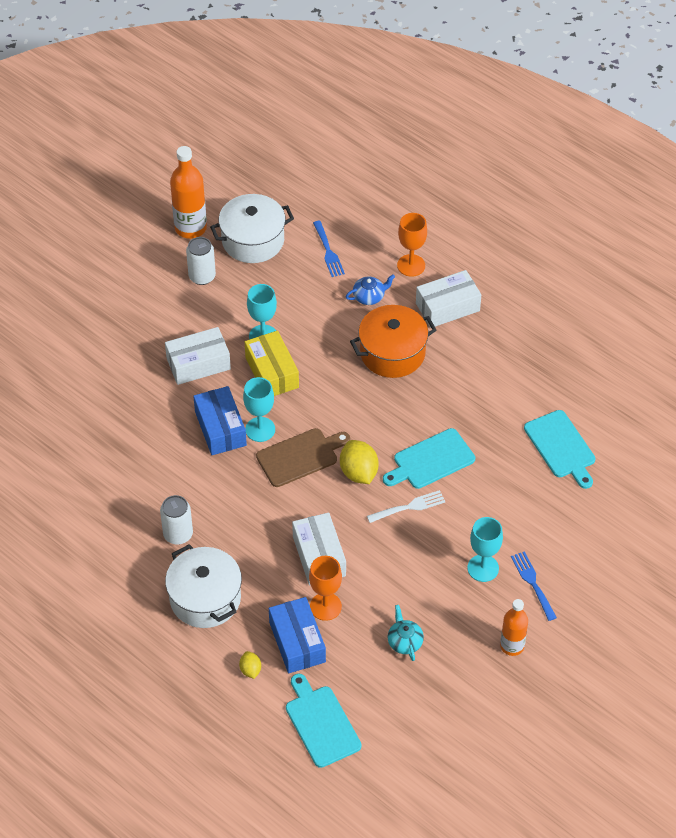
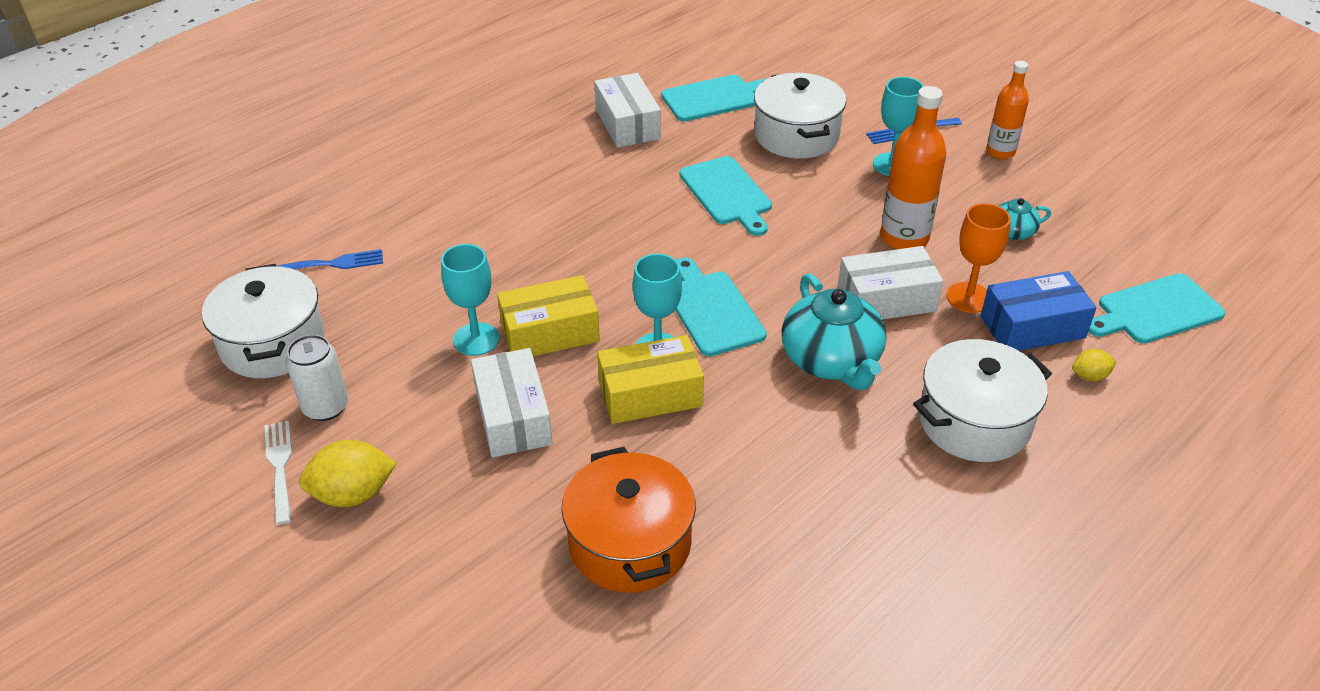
camera: 85 degrees left, 10 degrees down
(178, 534) = (857, 451): white can -> none
(190, 228) = (209, 419): orange bottle -> orange bottle (904, 238)
(220, 428) = (650, 394): blue box -> yellow box
(256, 523) = (832, 360): none -> turquoise teapot
(300, 457) = (712, 310): brown cutting board -> turquoise cutting board
(358, 472) = (743, 256): yellow lemon -> yellow lemon (353, 494)
(369, 296) = (433, 229): blue teapot -> none
(392, 353) = (541, 215): orange pot -> orange pot (630, 543)
(409, 507) = (801, 215): white fork -> white fork (280, 467)
(411, 265) = (390, 190): orange goblet -> none
(447, 307) = (475, 164): white box -> white box (628, 124)
(515, 504) = (796, 135): none -> white pot

